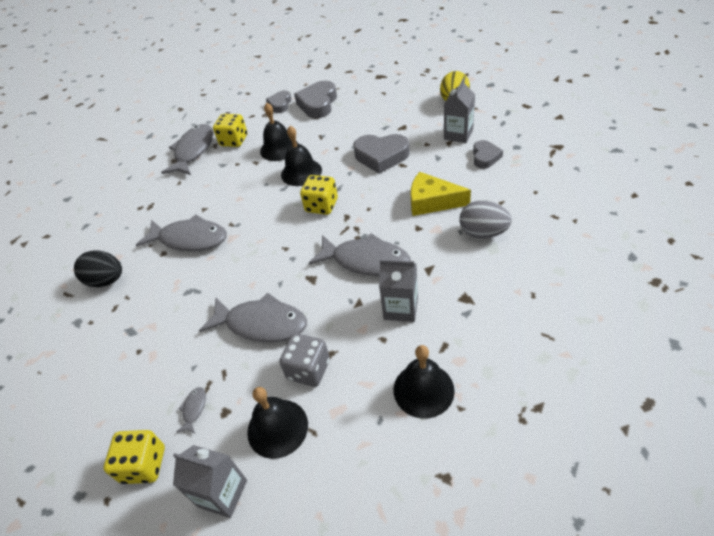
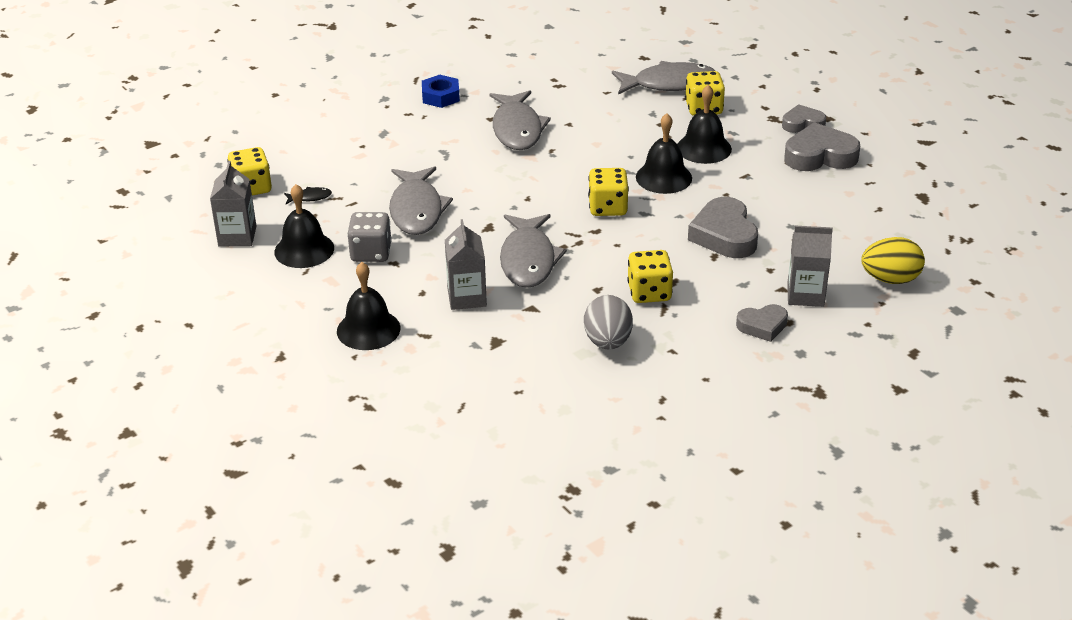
camera: 65 degrees right, 10 degrees down
(107, 280) = (441, 96): black egg -> blue nut
(194, 409) = (310, 197): grey fish -> black fish
(432, 202) = (649, 292): yellow cheese -> yellow dice

